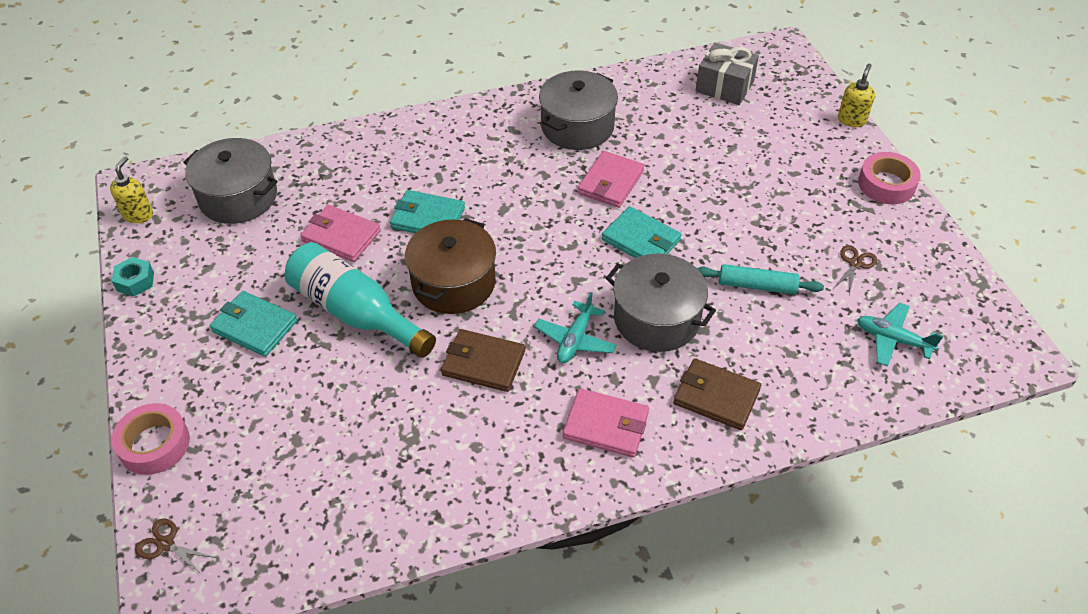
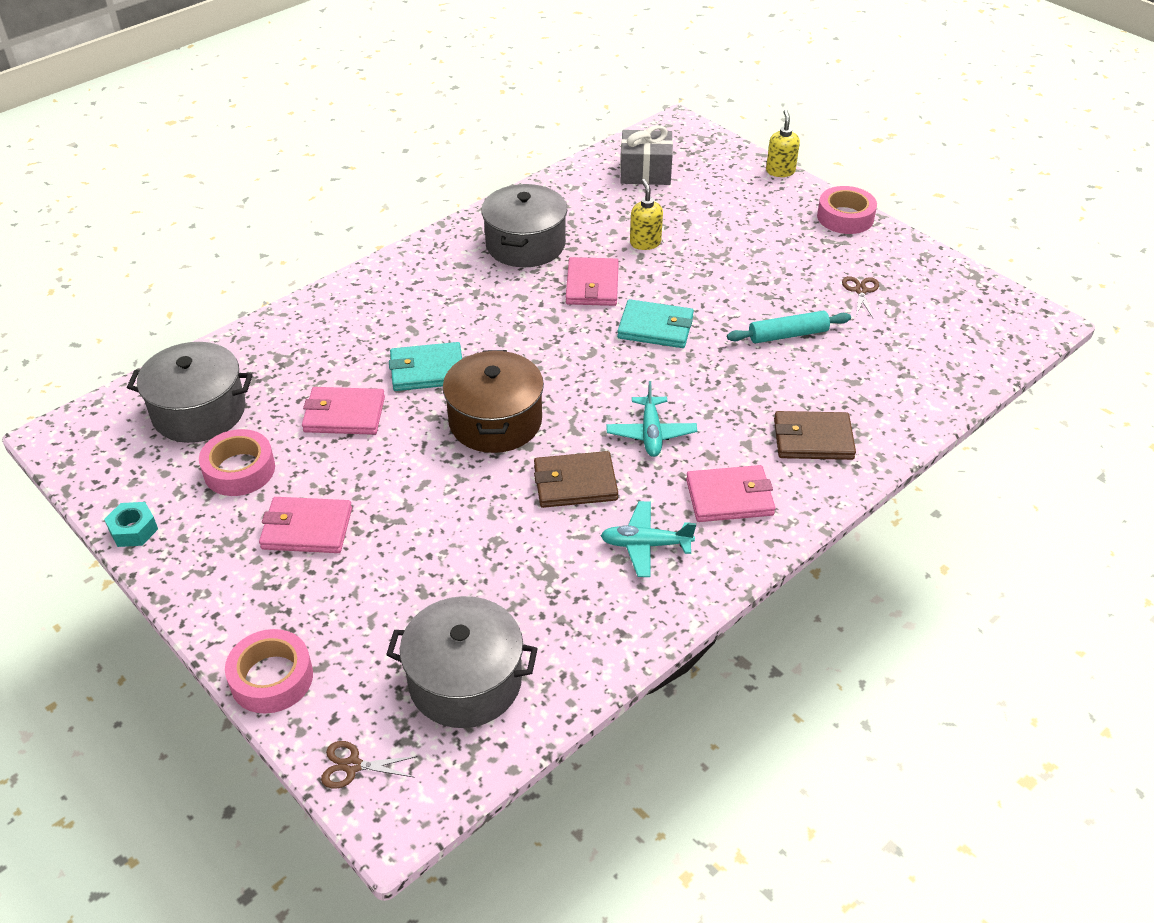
camera: 25 degrees left, 5 degrees down
(138, 215) = (89, 463): yellow soap dispenser -> yellow soap dispenser (645, 243)
(237, 257) = (239, 470): none -> pink tape
(254, 326) = (307, 528): turquoise wallet -> pink wallet
(356, 313) = (411, 481): turquoise bottle -> none
(656, 319) = (715, 391): grey pot -> grey pot (465, 681)
(893, 339) = (932, 343): turquoise plane -> turquoise plane (645, 545)

